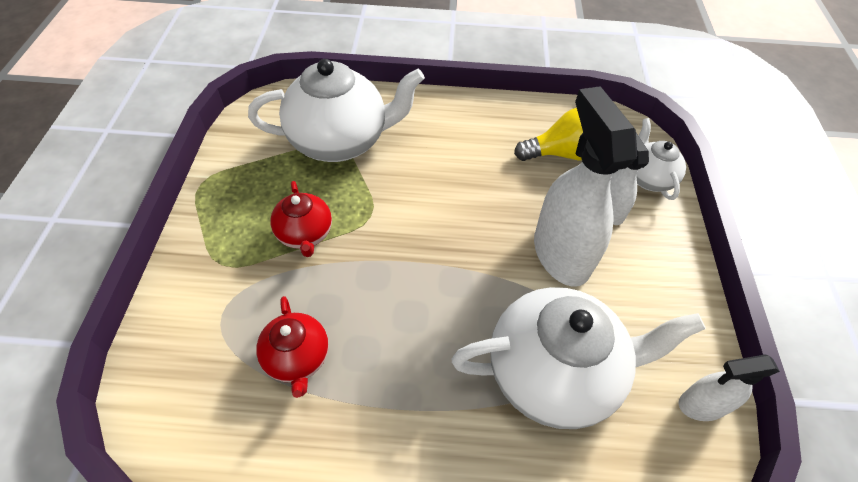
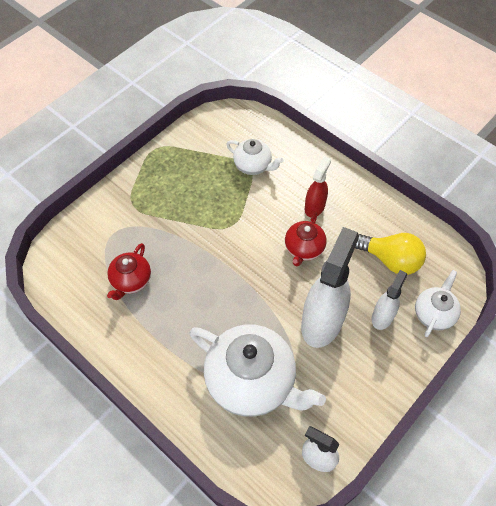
camera: 40 degrees right, 5 degrees up
(305, 234) = (186, 214): red teapot -> red teapot (303, 249)
(340, 141) = (253, 166): white teapot -> white teapot, size x0.52
(444, 146) = (315, 206): none -> red spray bottle

